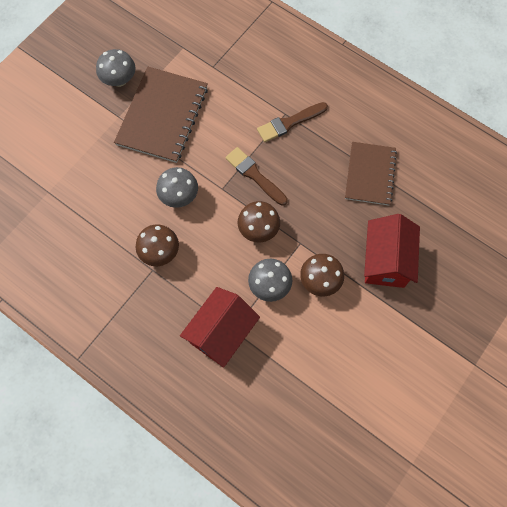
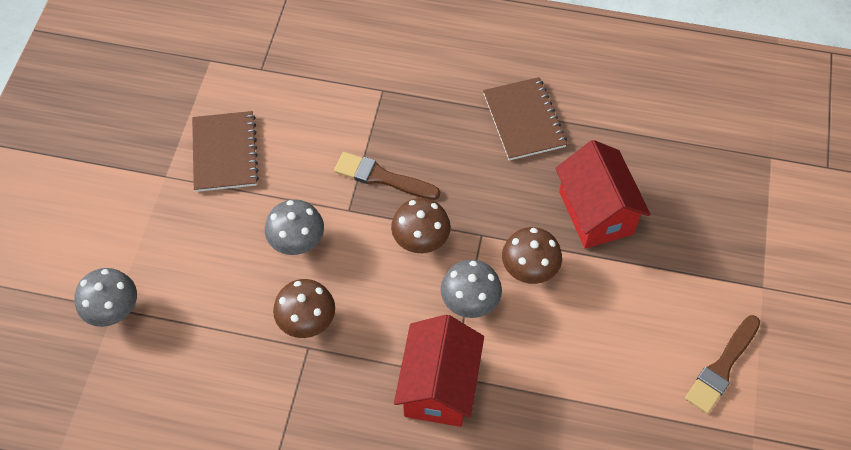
camera: 25 degrees left, 10 degrees down
(119, 80) = (144, 131): grey mushroom -> grey mushroom (113, 310)
(162, 116) = (225, 153): brown notebook -> brown notebook, size x0.66
(289, 123) = (394, 99): brown brush -> brown brush (722, 367)

